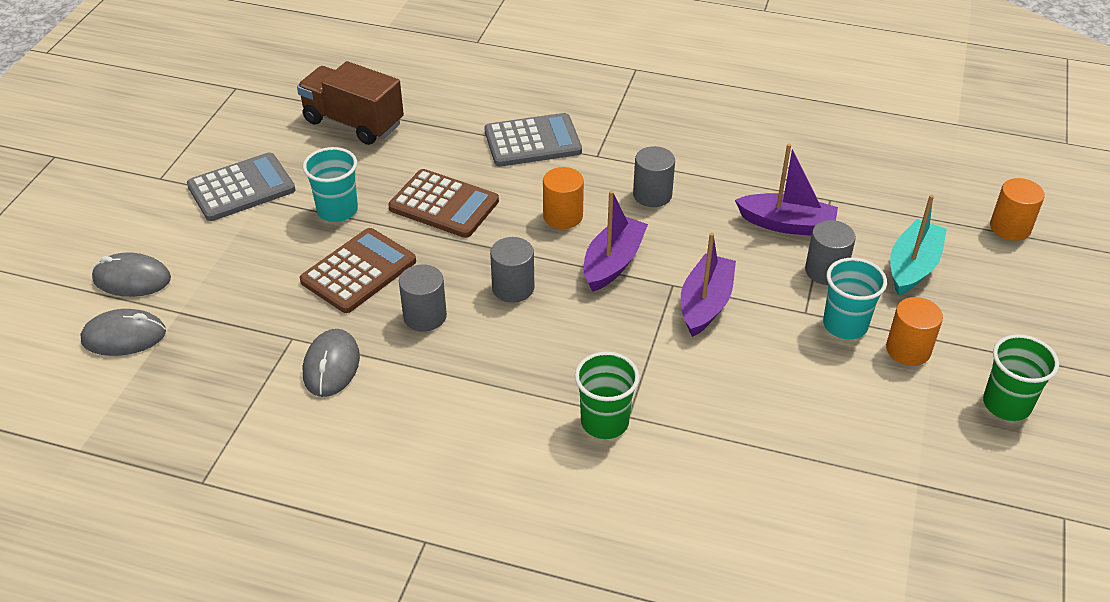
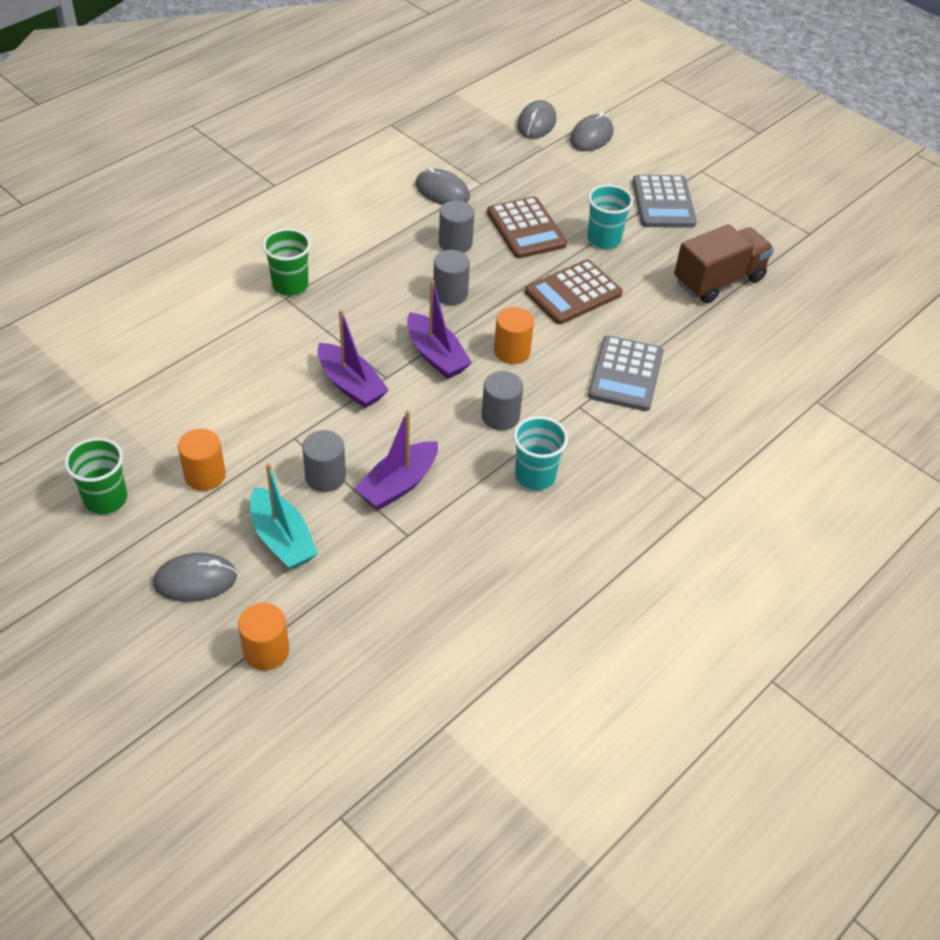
camera: 115 degrees right, 5 degrees up
(845, 325) = (261, 453): turquoise cup -> turquoise cup (535, 476)
(1006, 297) = (195, 580): none -> grey mouse

